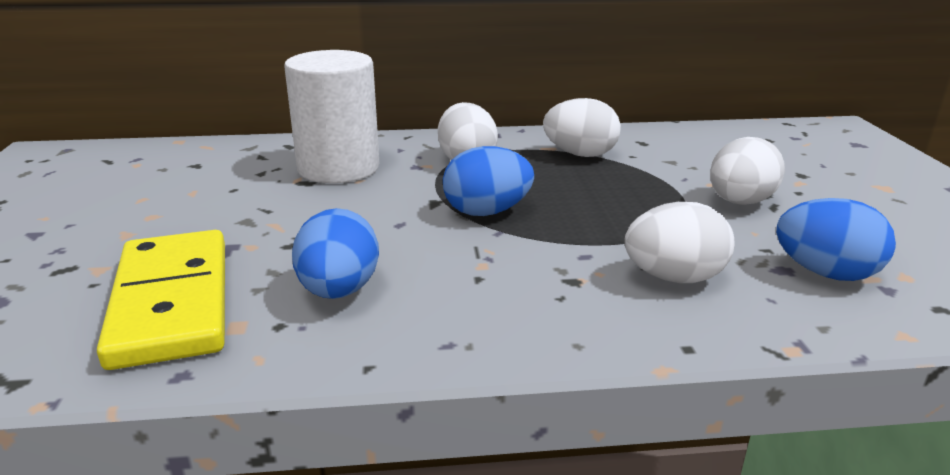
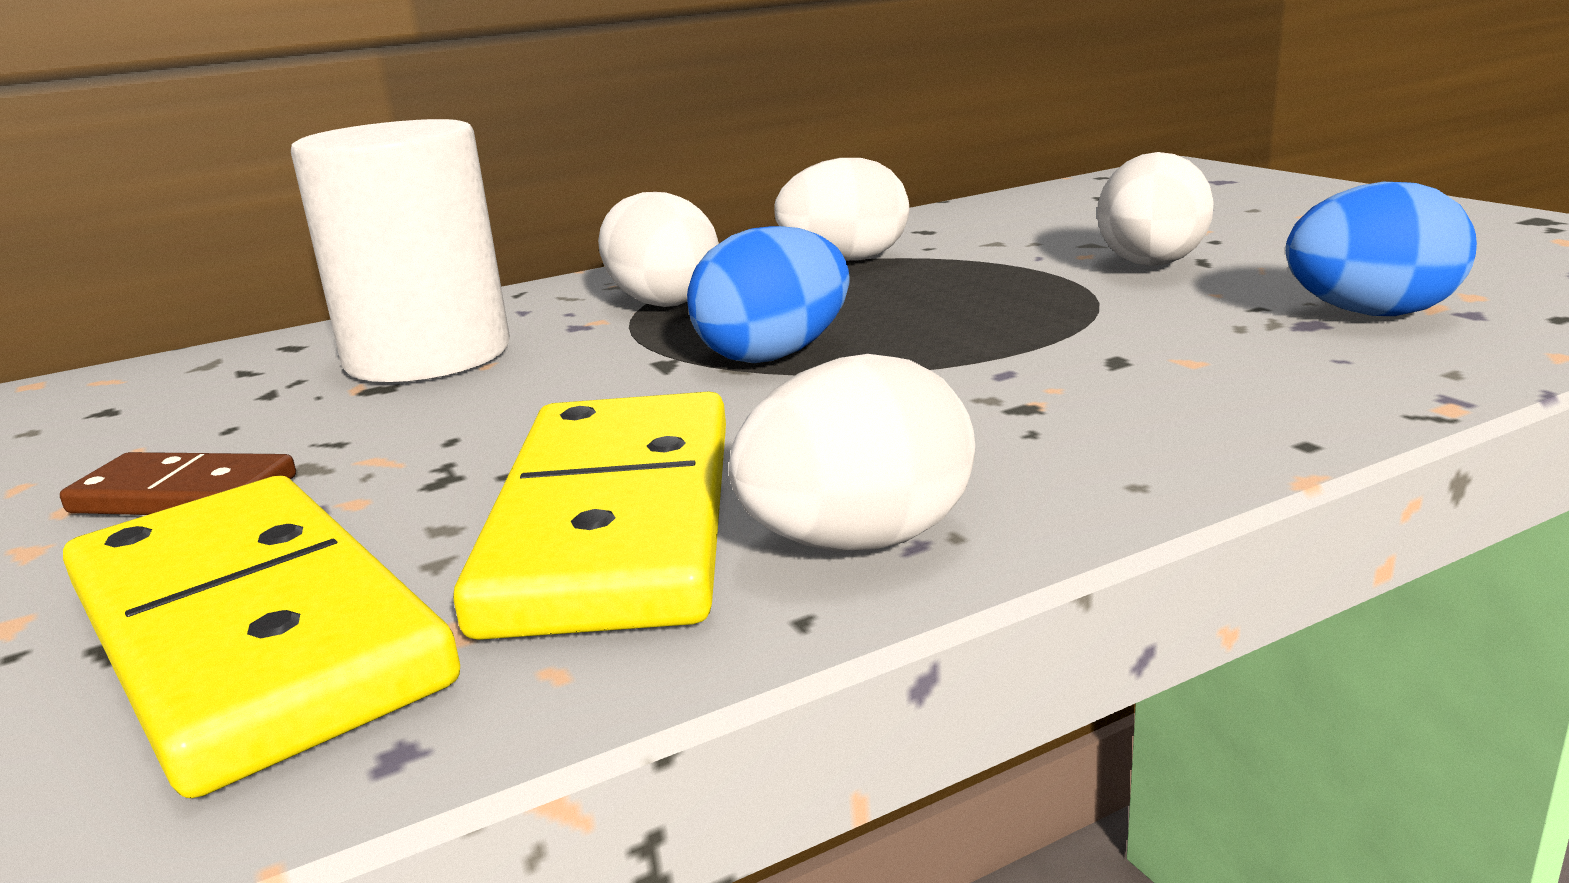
camera: 20 degrees left, 5 degrees down
(194, 222) = (184, 494): none -> brown domino
(339, 291) = (616, 521): blue egg -> yellow domino
(674, 278) = (1174, 367): white egg -> white egg (859, 542)

